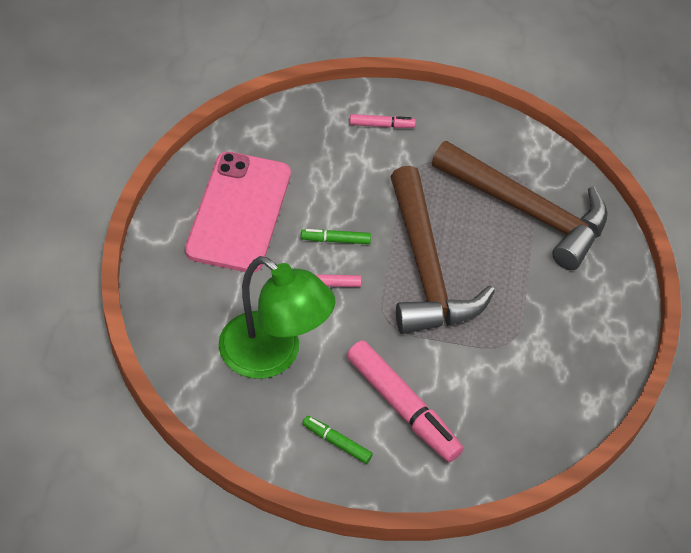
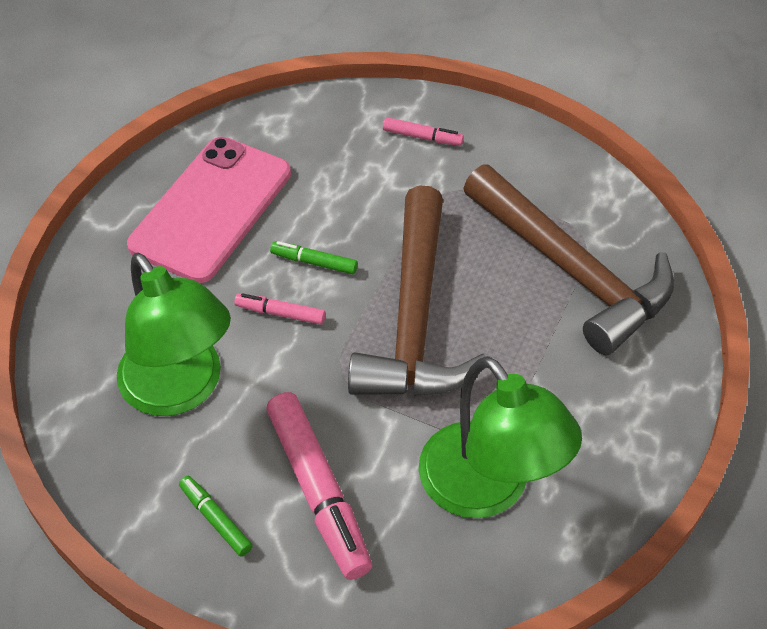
camera: 20 degrees right, 0 degrees up
(520, 381) = (487, 489): none -> green lamp

